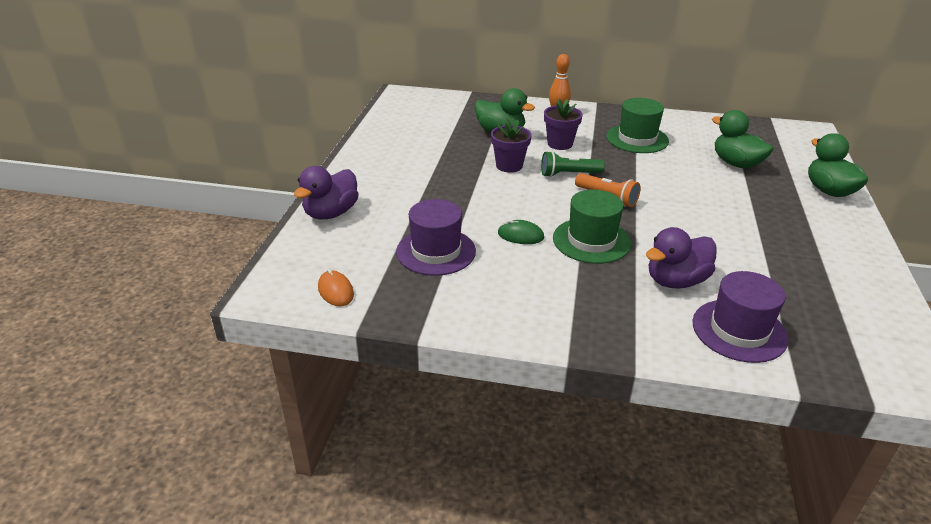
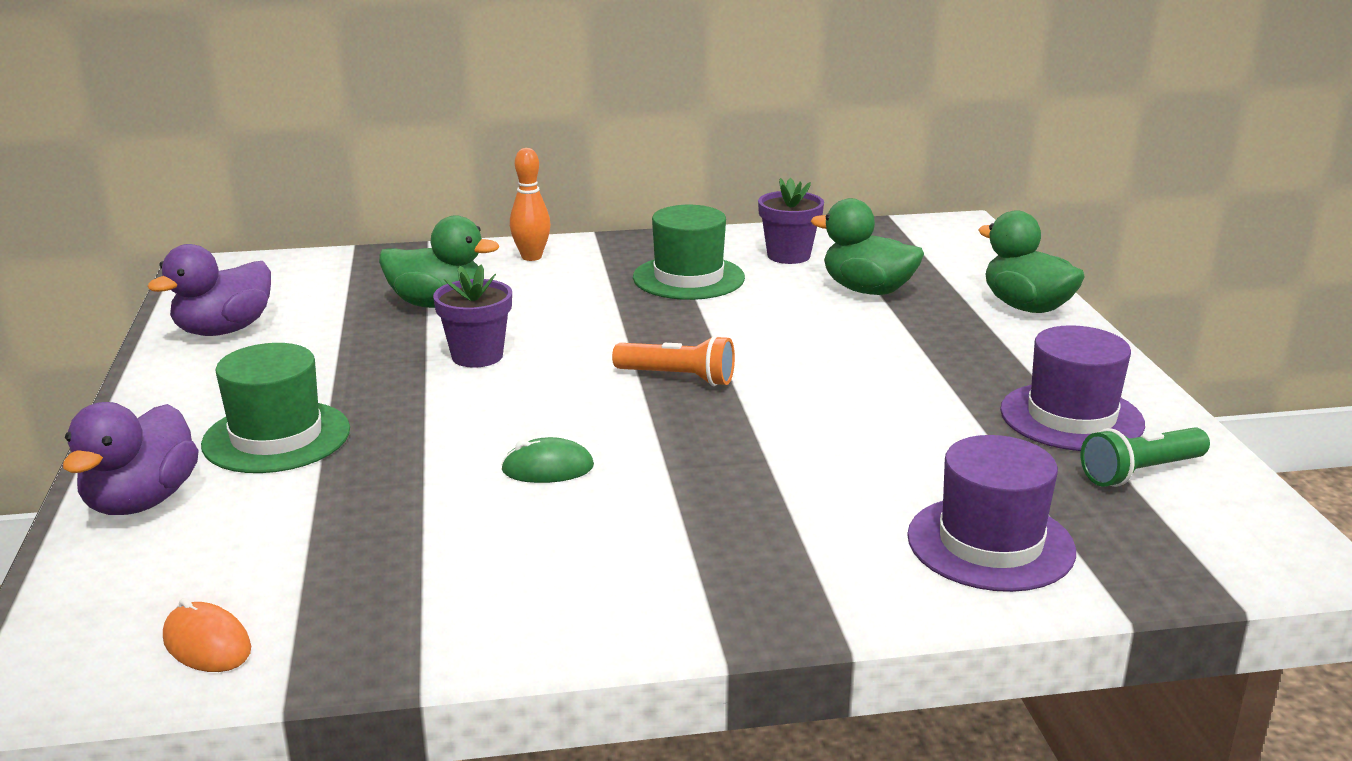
camera: 20 degrees left, 10 degrees down
(436, 251) = (393, 527): purple hat -> purple hat (1071, 417)
(560, 144) = (556, 306): purple flower pot -> purple flower pot (788, 256)
(568, 174) = (593, 352): green flashlight -> green flashlight (1140, 472)
(591, 240) = (680, 452): green hat -> green hat (276, 437)
(676, 281) = (853, 488): purple duck -> purple duck (224, 330)

